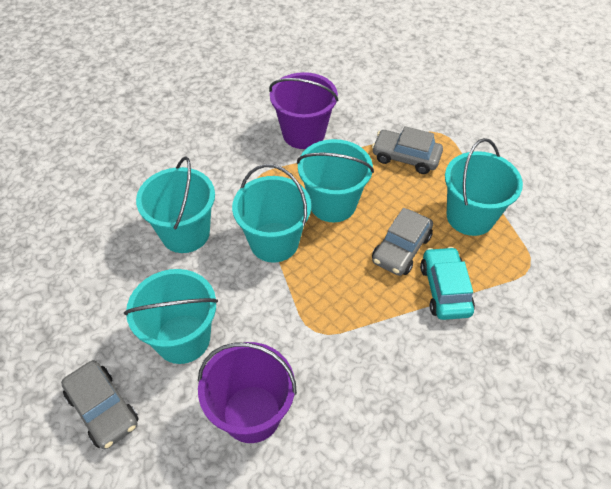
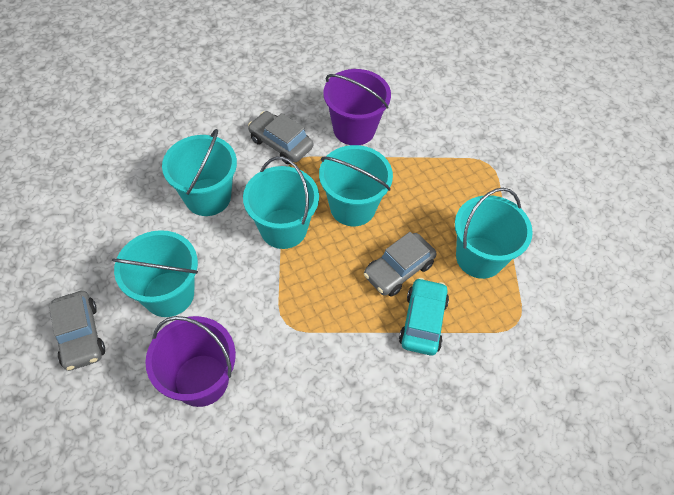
camera: 15 degrees right, 5 degrees up
(405, 157) = (442, 180): grey car -> grey car (280, 143)

